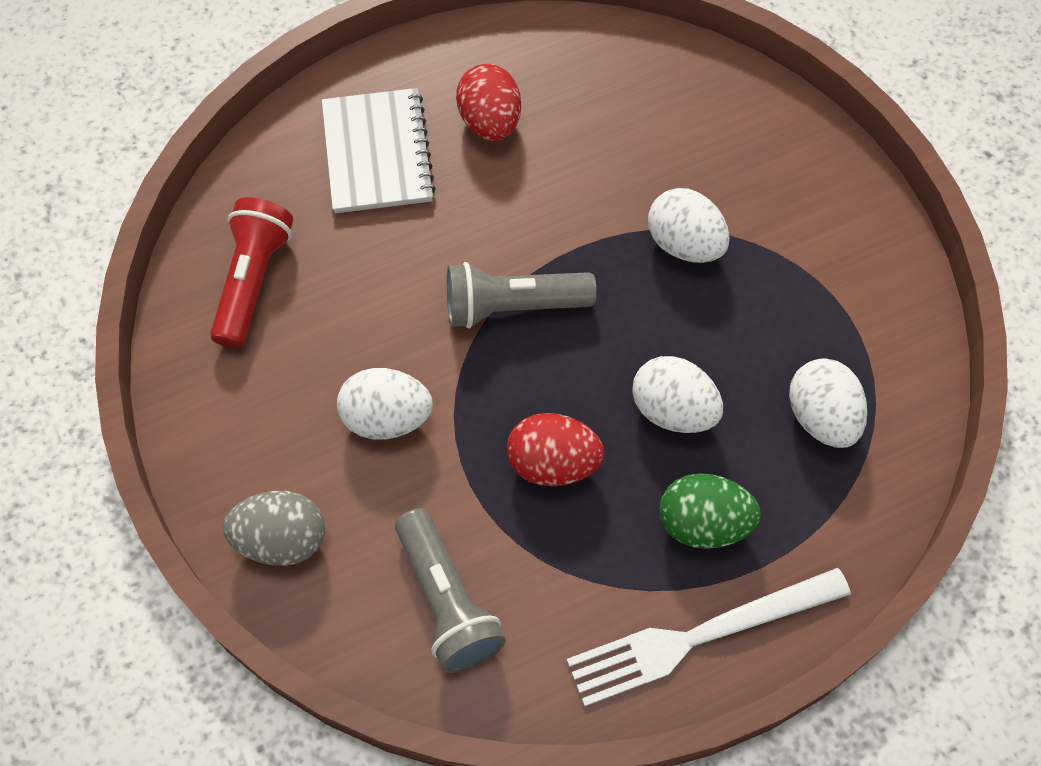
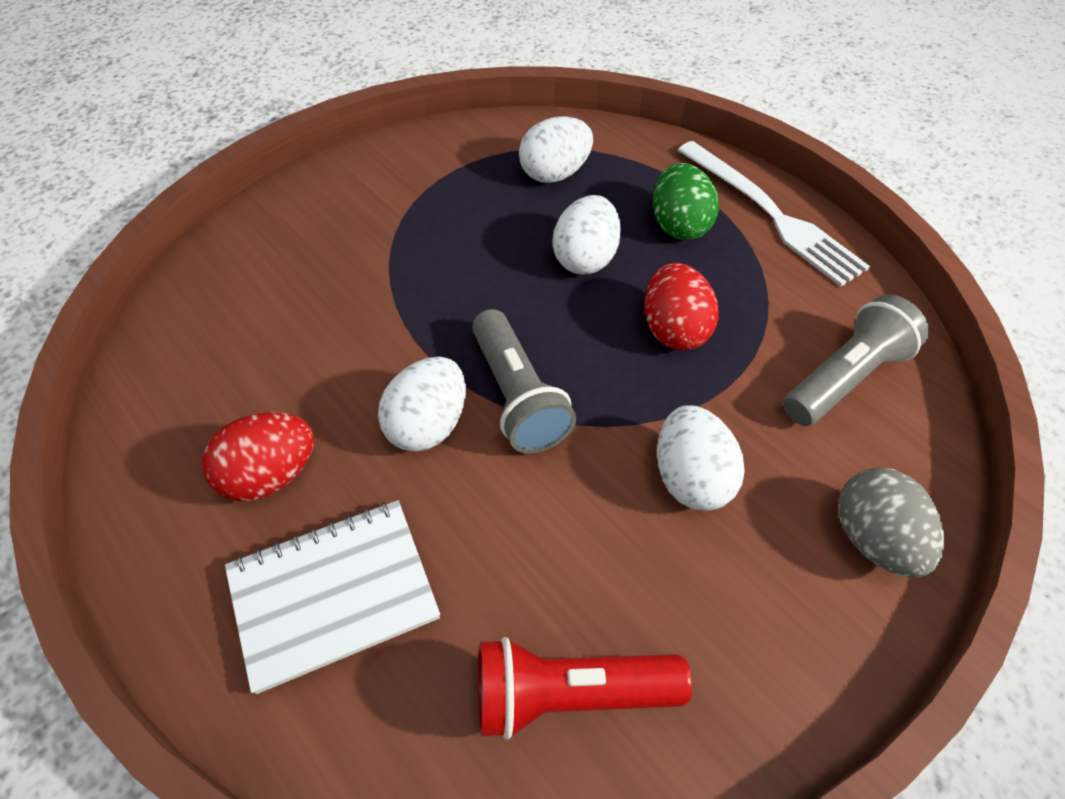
camera: 105 degrees left, 10 degrees down
(684, 244) = (408, 277): white egg -> white egg (428, 425)

